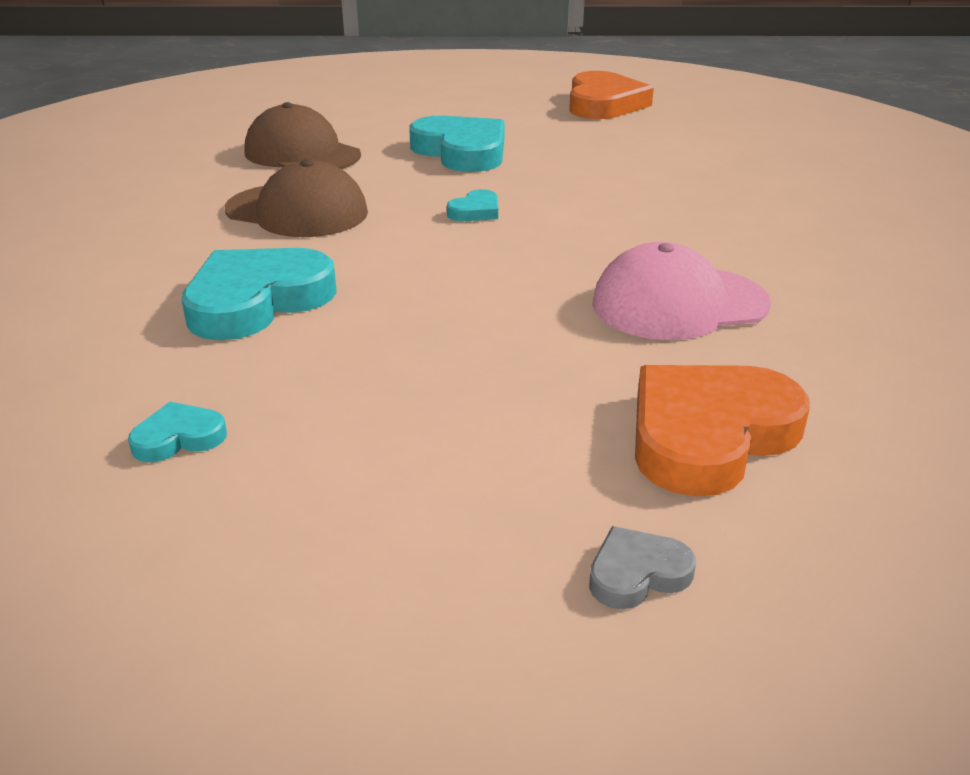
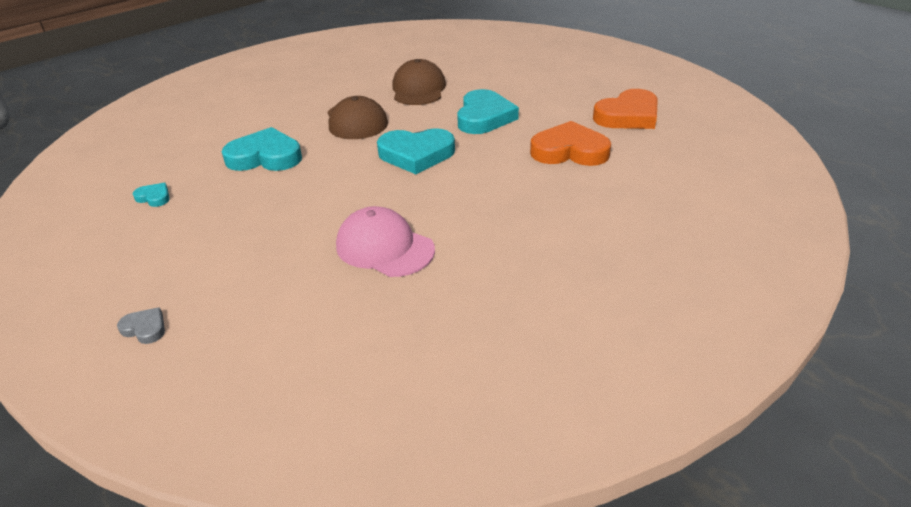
camera: 50 degrees right, 5 degrees up
(475, 211) = (416, 154): turquoise heart -> turquoise heart, size x2.17
(708, 435) = (263, 305): orange heart -> orange heart (569, 151)

